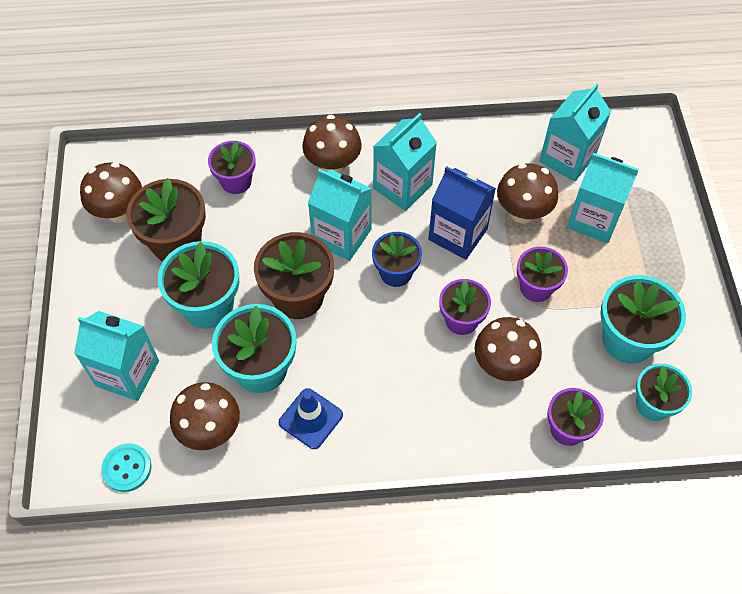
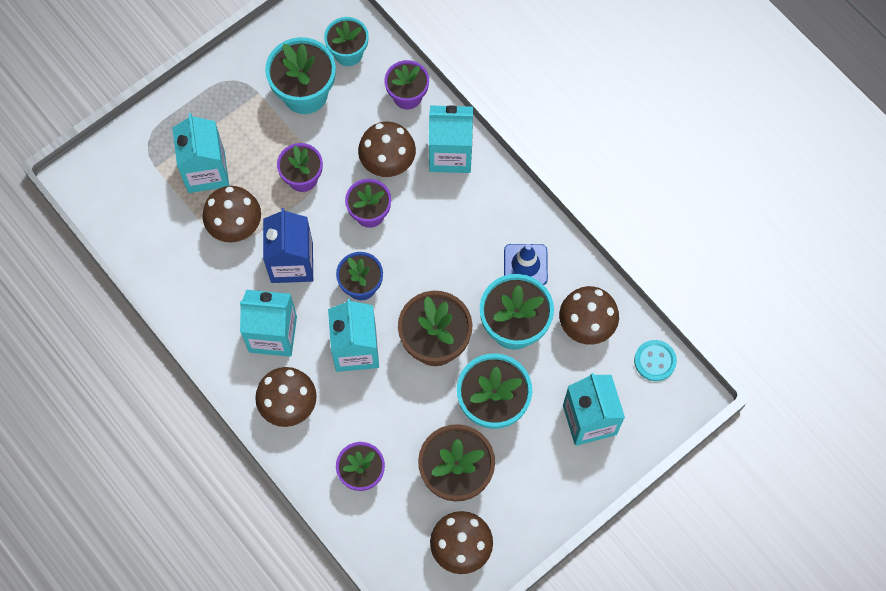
camera: 125 degrees left, 10 degrees up
(567, 158) = (153, 223): turquoise carton -> turquoise carton (450, 153)

